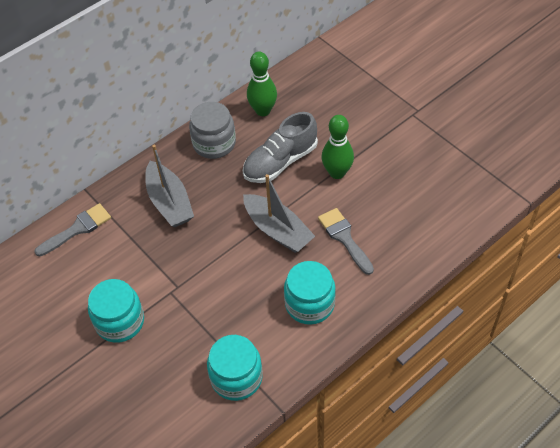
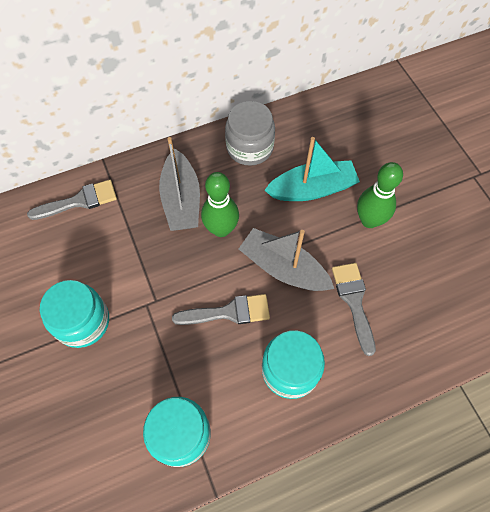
camera: 15 degrees right, 10 degrees up
(243, 277) = (228, 312): none -> grey brush
(263, 110) = (312, 125): green bowling pin -> green bowling pin (221, 229)
(277, 230) = (283, 268): grey boat -> grey boat turned 150 degrees clockwise
(280, 162) = (312, 189): grey shoe -> turquoise boat

